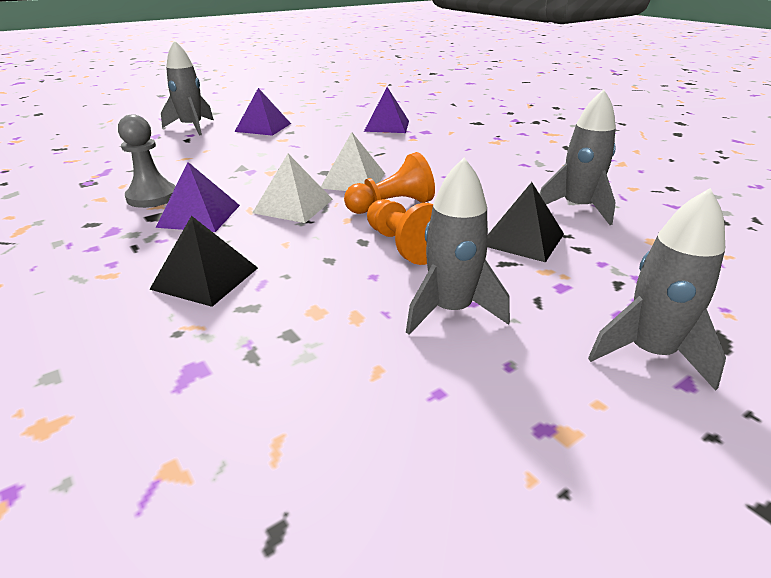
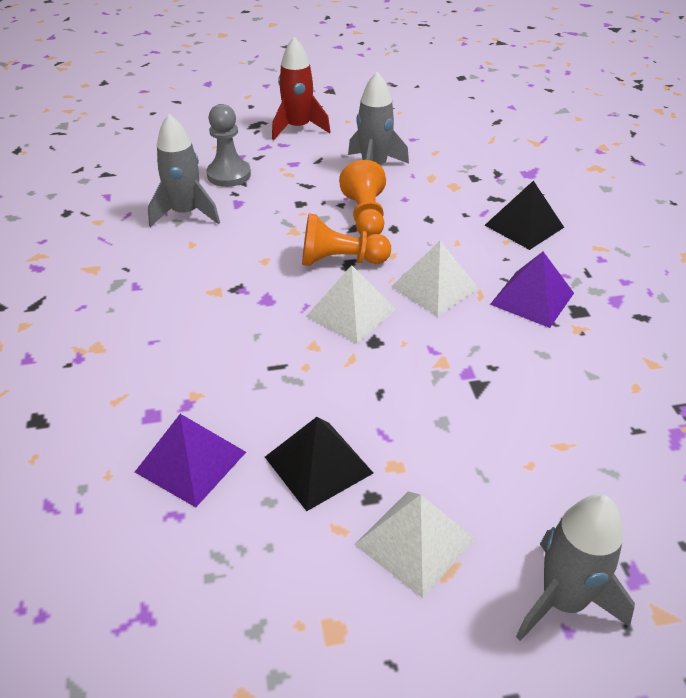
camera: 155 degrees left, 10 degrees up
(152, 197) = (589, 347): grey pawn -> grey pawn (229, 175)
(263, 127) = (415, 541): purple pyramid -> white pyramid
(522, 239) = (272, 198): black pyramid -> black pyramid (318, 464)
(649, 353) = (298, 128): grey rocket -> red rocket

